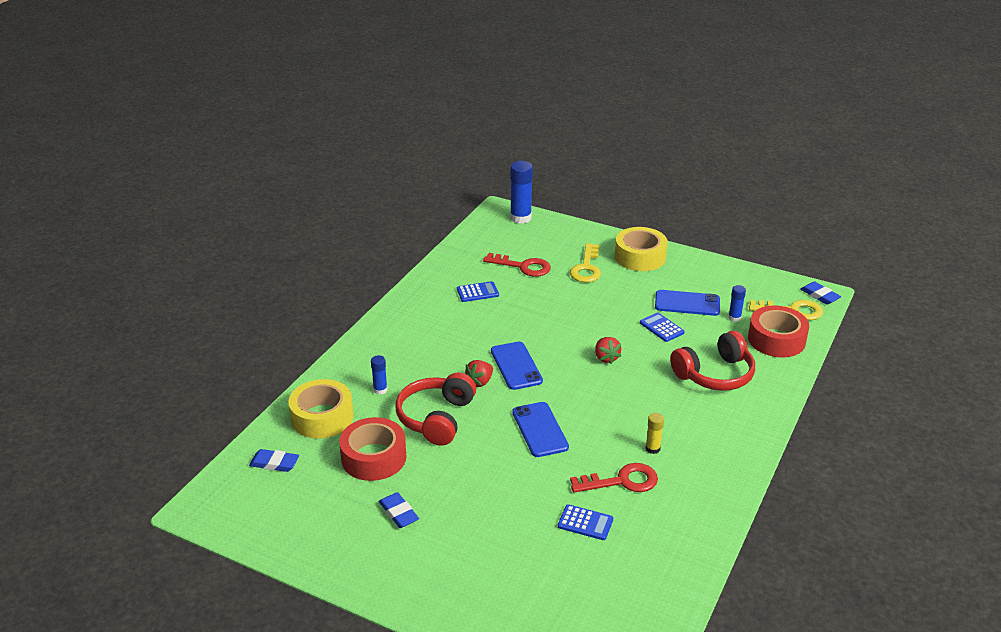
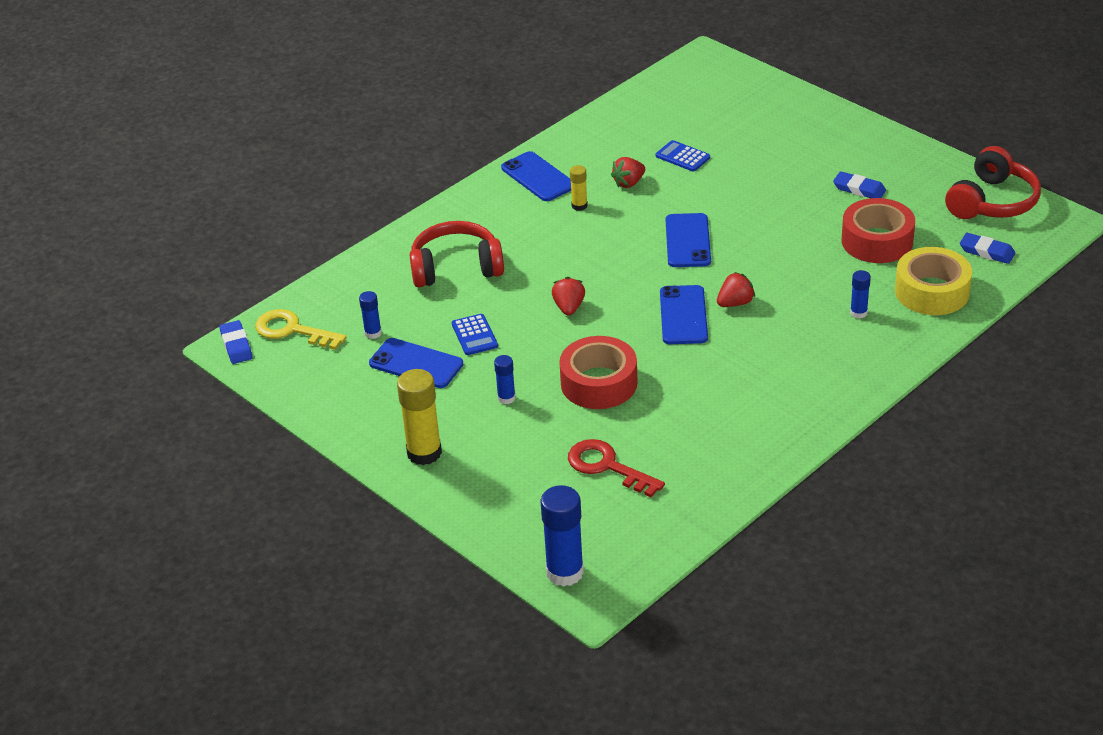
camera: 160 degrees left, 5 degrees up
(399, 513) = (859, 189): blue eraser -> blue eraser turned 45 degrees counterclockwise
(436, 418) = (799, 270): red headphones -> red headphones (992, 202)
(477, 292) = (692, 432): blue calculator -> none
(586, 268) = (514, 447): yellow key -> none
(610, 293) = (506, 398): none -> blue glue stick
(621, 481) = (629, 183): red key -> red strawberry
(640, 257) = (424, 453): yellow tape -> yellow glue stick
(710, 473) = (538, 177): none -> blue phone
(776, 339) = (348, 296): red tape -> red tape (599, 383)

